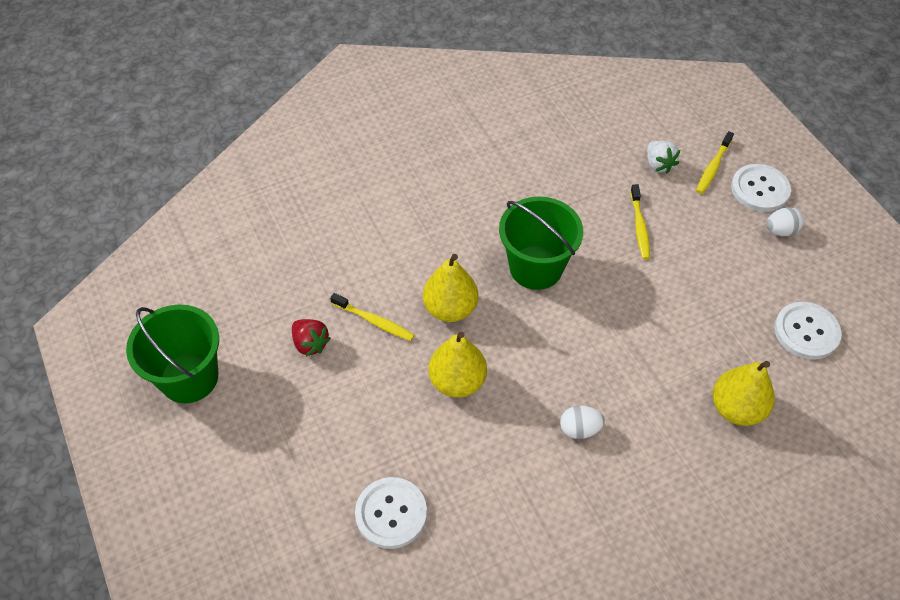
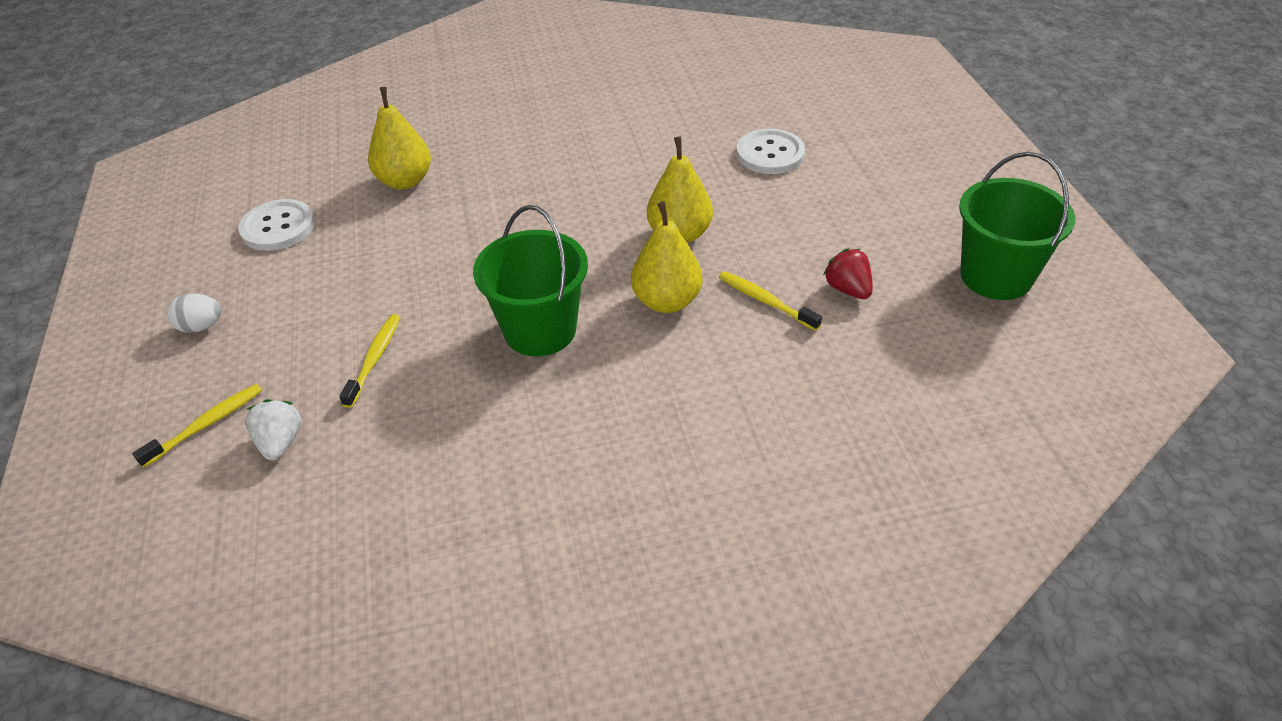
camera: 165 degrees left, 10 degrees down
(579, 429) = (568, 185): white egg -> none
(760, 189) = (173, 382): white button -> none

